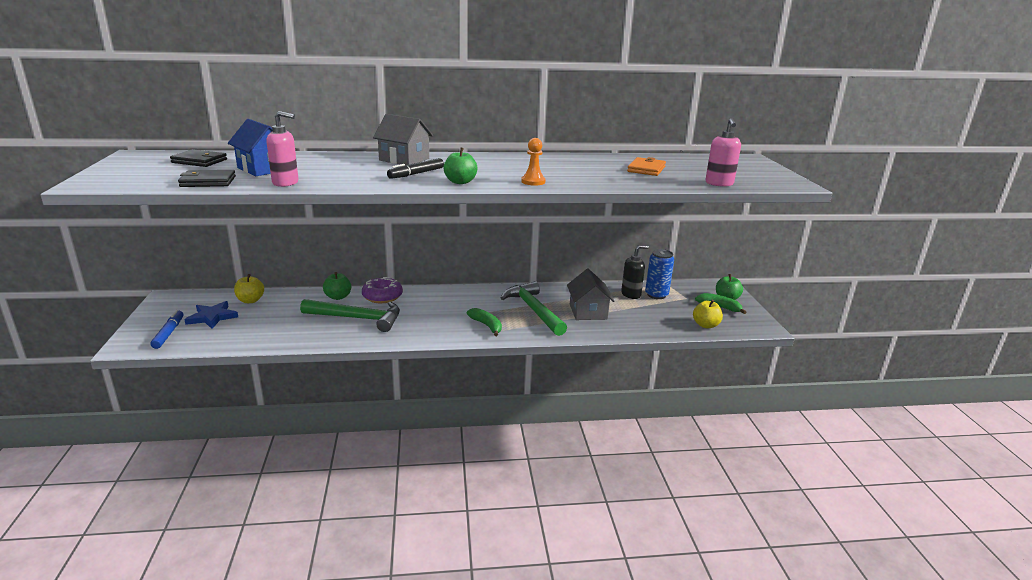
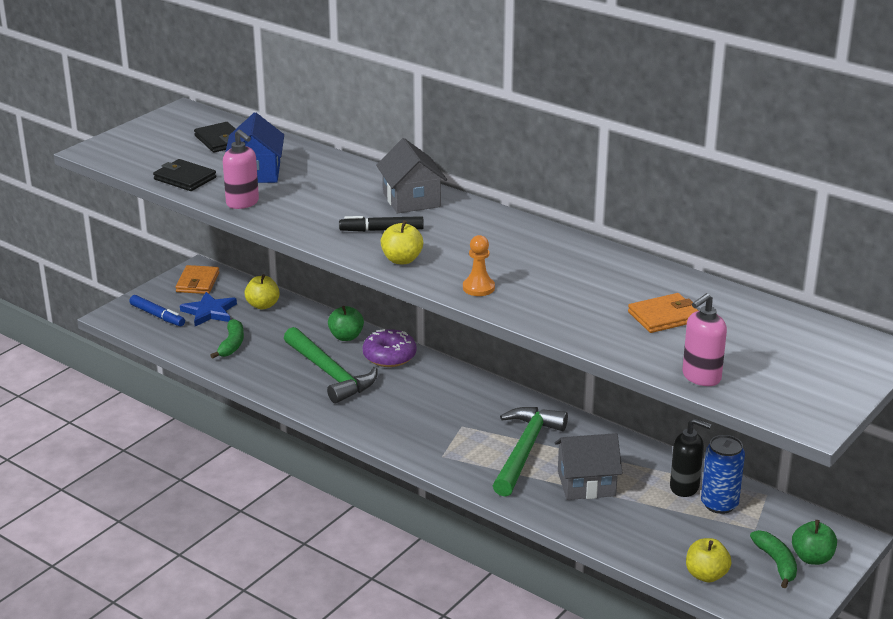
camera: 45 degrees right, 5 degrees up
(169, 333) = (157, 316): blue marker -> blue marker turned 90 degrees clockwise
(176, 304) = (197, 282): none -> orange wallet
(460, 182) = (402, 260): green apple -> yellow apple
(486, 325) = (443, 444): green banana -> green banana (232, 344)
(588, 312) = (586, 483): grey house -> grey house turned 45 degrees clockwise

